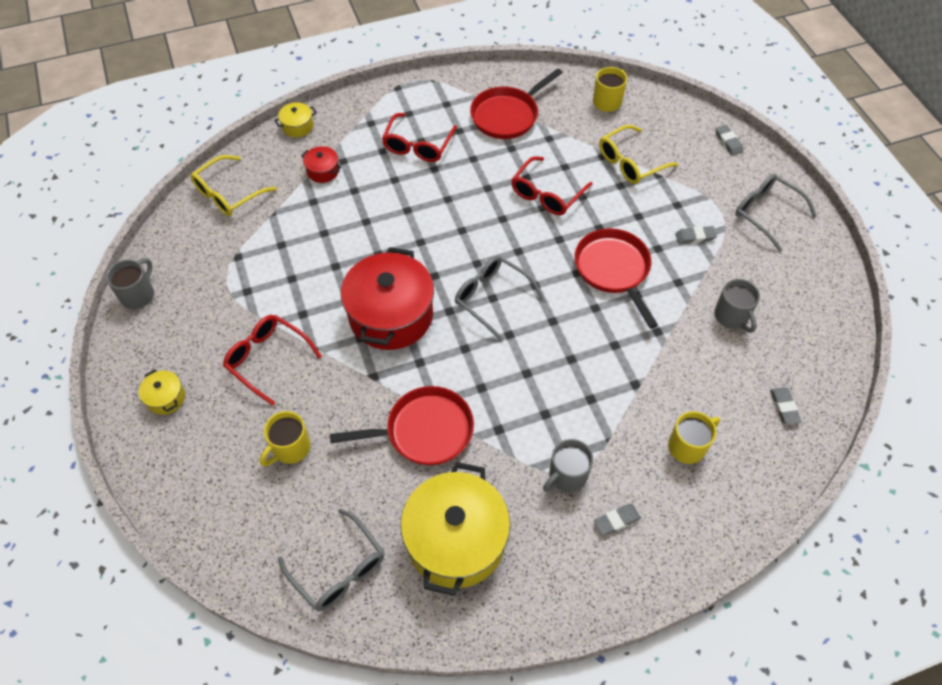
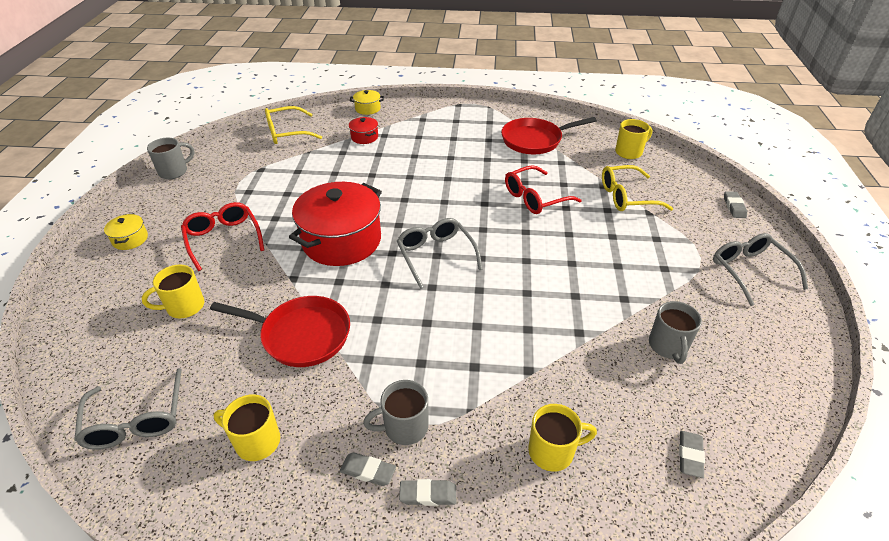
camera: 25 degrees right, 15 degrees down
(418, 145) = (448, 140): red glasses -> none
(456, 540) = (256, 441): yellow pot -> yellow mug
(613, 270) = (563, 269): red pan -> none
(695, 237) = (661, 268): grey eraser -> grey eraser (368, 471)

